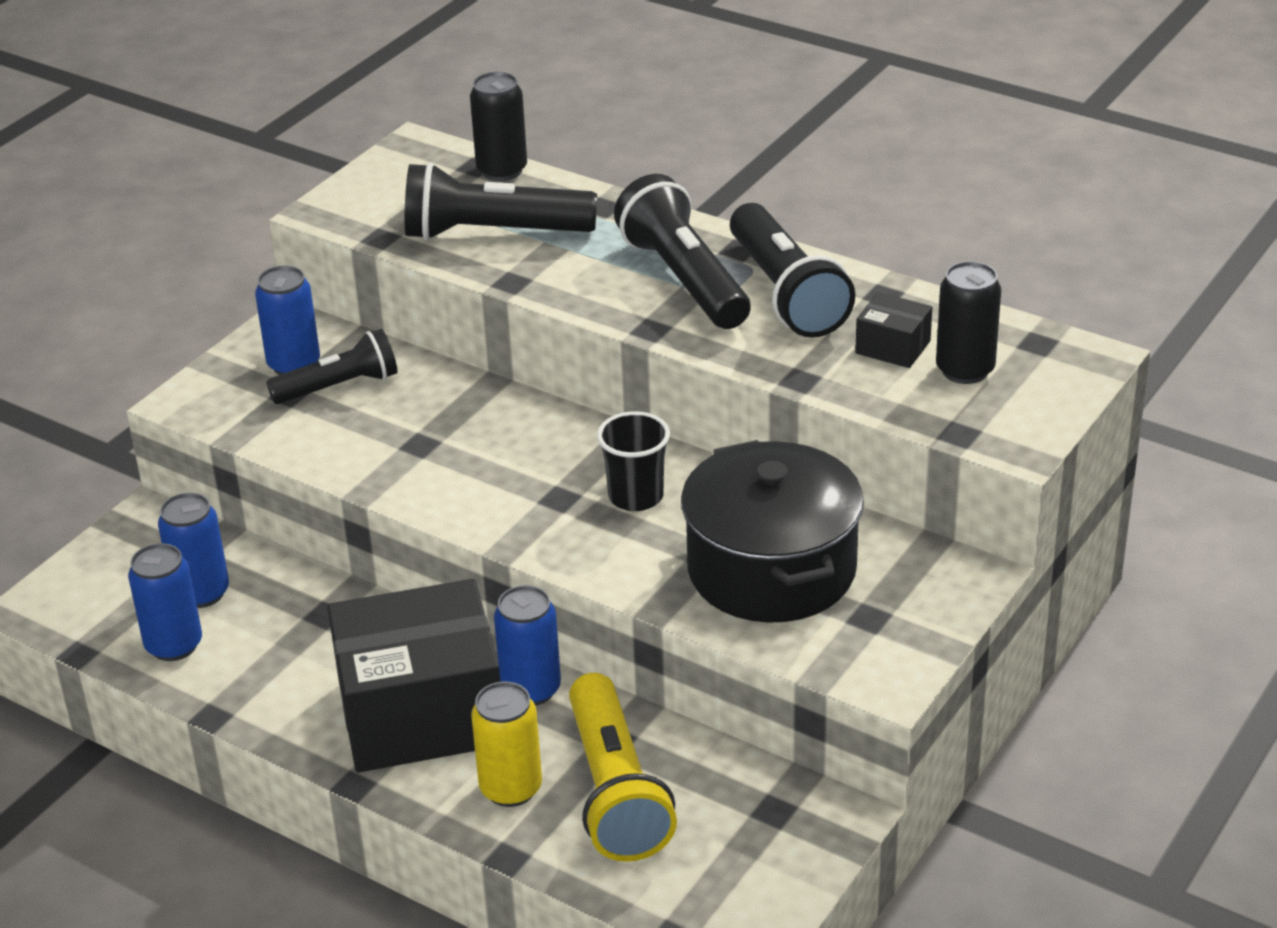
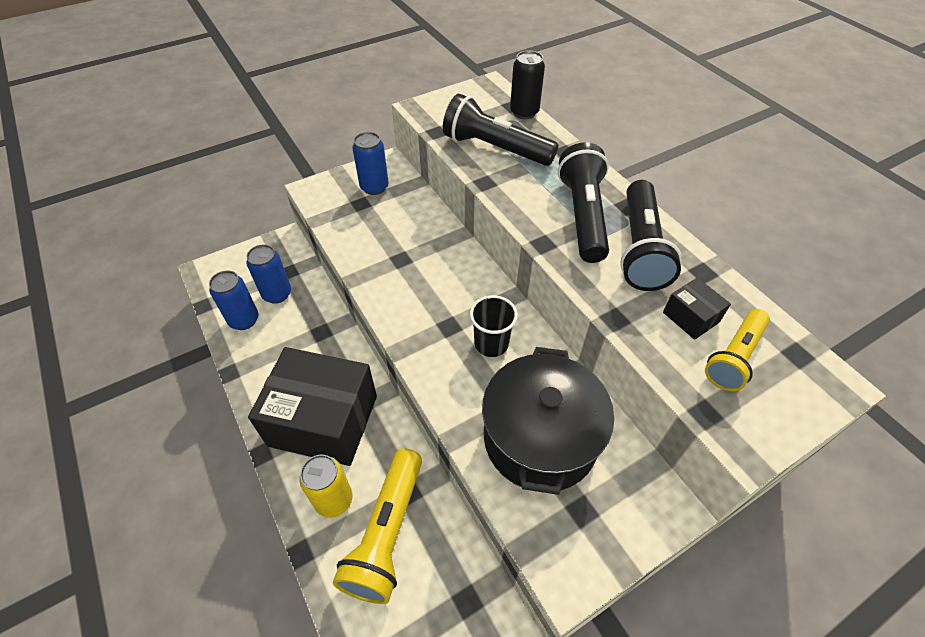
camera: 25 degrees right, 15 degrees up
(339, 387) = (386, 208): black flashlight -> none
(531, 689) = (387, 431): blue can -> none
(965, 370) = (734, 357): black can -> yellow flashlight

